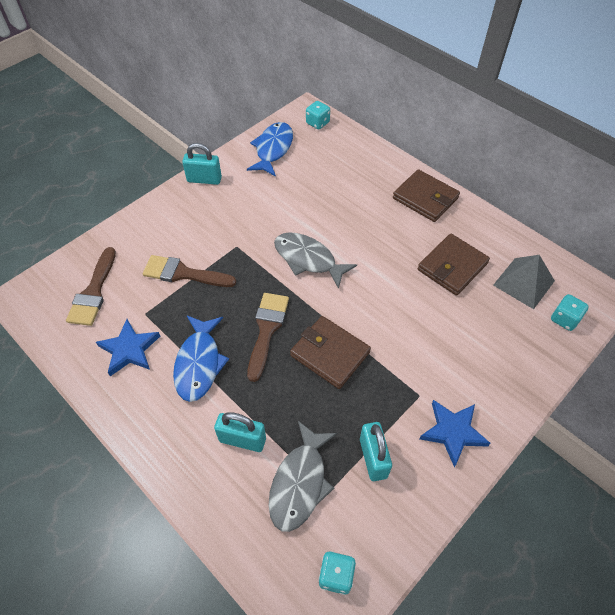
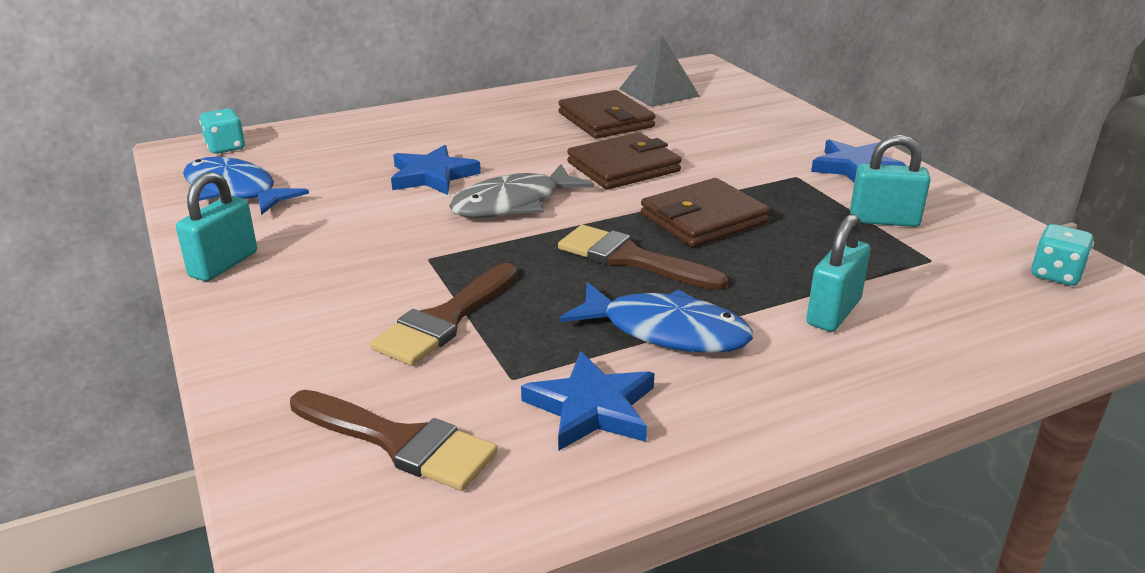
camera: 70 degrees left, 25 degrees down
(300, 482) = (915, 277): grey fish -> none
(325, 213) = (432, 176): none -> blue star
(425, 198) = (474, 111): brown wallet -> brown wallet (623, 167)
(564, 319) = (722, 86): turquoise dice -> none

